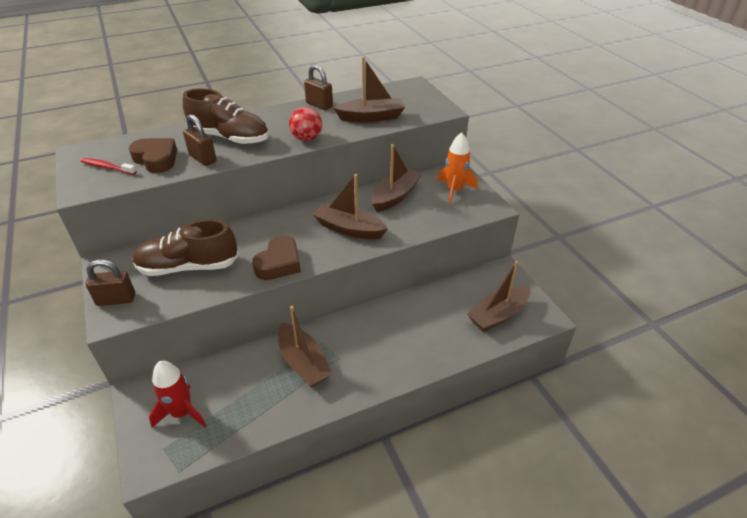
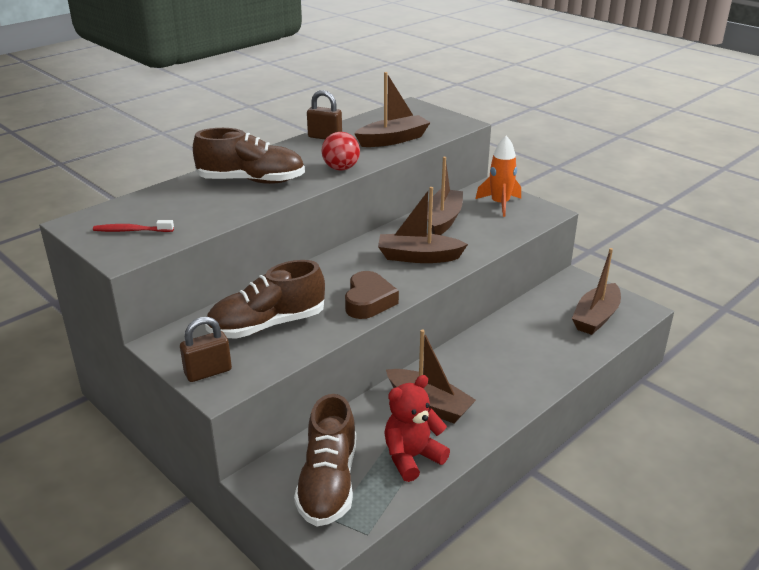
camera: 20 degrees left, 10 degrees down
(156, 159) = (184, 214): brown heart -> none
(182, 412) = (328, 482): red rocket -> brown shoe
(203, 158) = (240, 204): brown padlock -> none
(258, 410) = (412, 457): none -> red teddy bear

